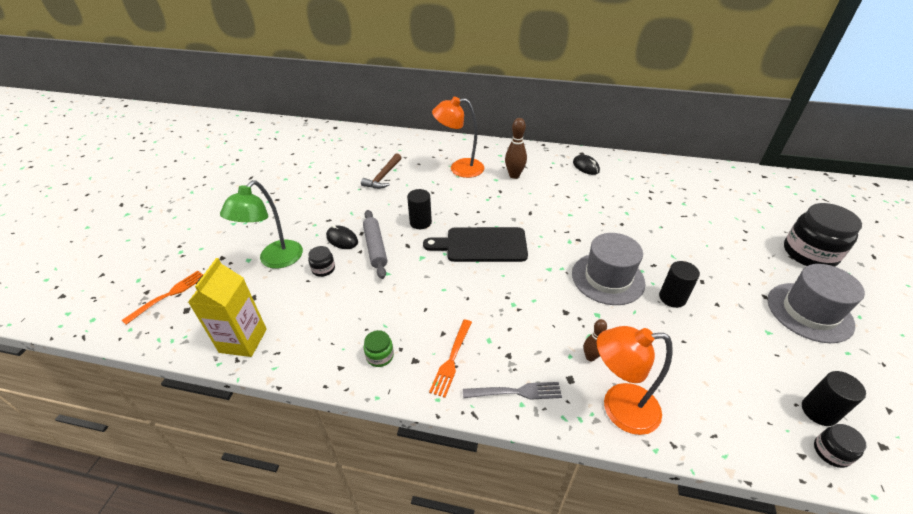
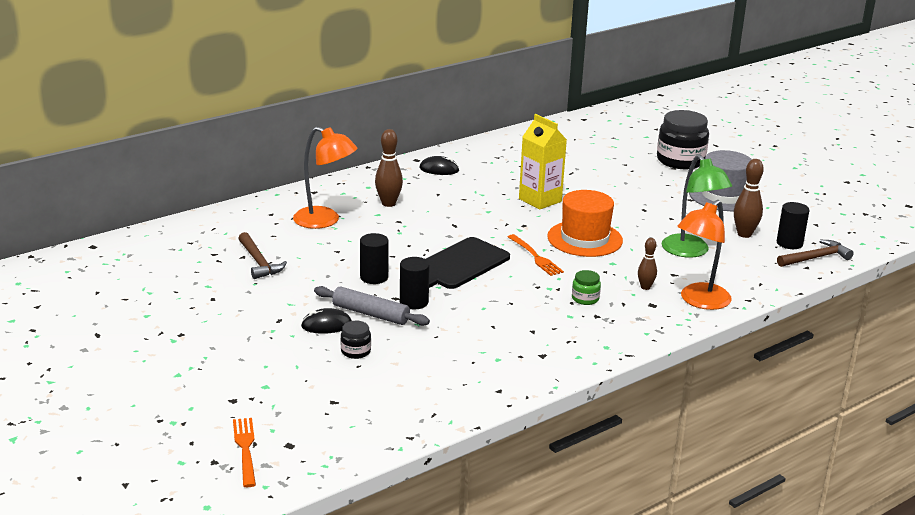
camera: 50 degrees left, 15 degrees down
(243, 340) = (390, 426): yellow carton -> yellow carton (540, 200)
(275, 260) = (295, 371): green lamp -> green lamp (690, 251)
(380, 356) = (514, 368): green jar -> green jar (585, 299)
(452, 359) = (565, 339): orange fork -> orange fork (535, 257)
(459, 168) = (325, 221): orange lamp -> orange lamp turned 105 degrees counterclockwise
(516, 392) = (633, 330): grey fork -> none
(607, 278) = (585, 239): grey hat -> orange hat
(672, 298) = (641, 229): black cylinder -> black cylinder (414, 302)
(775, 367) = (744, 234): none -> brown bowling pin
(831, 452) = (816, 258): black jar -> brown hammer

